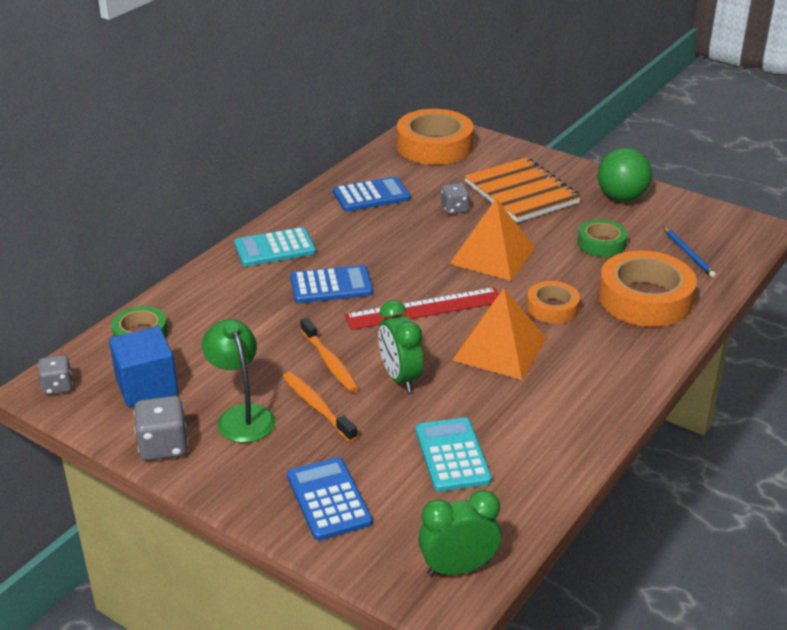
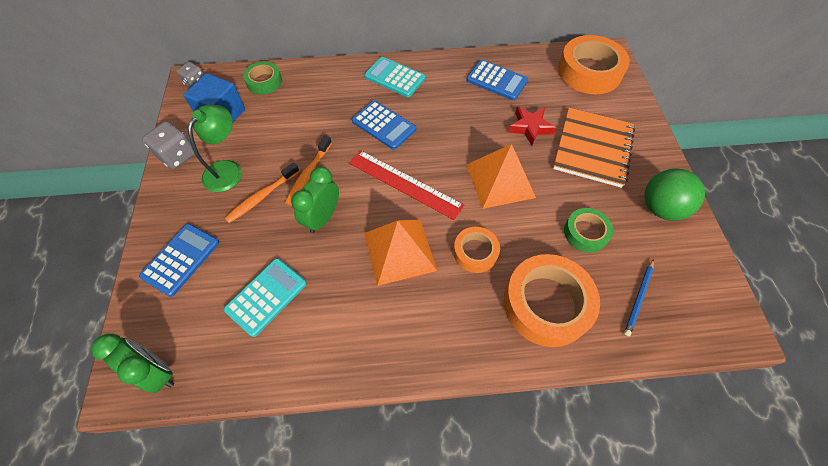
camera: 50 degrees right, 25 degrees up
(317, 406) = (262, 197): orange toothbrush -> orange toothbrush turned 150 degrees counterclockwise
(454, 209) = (530, 127): grey dice -> red star

